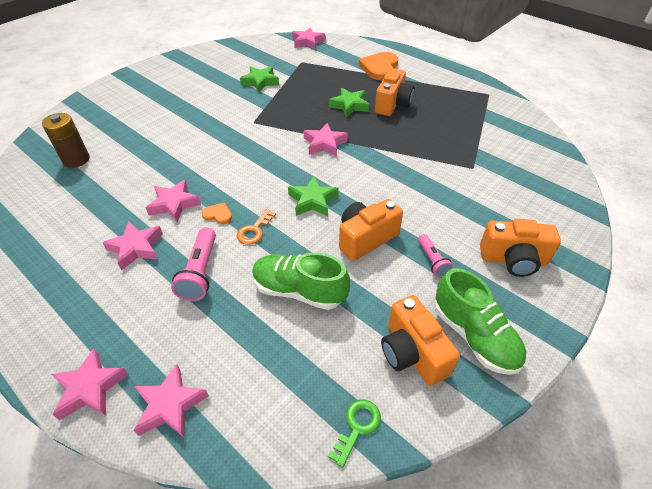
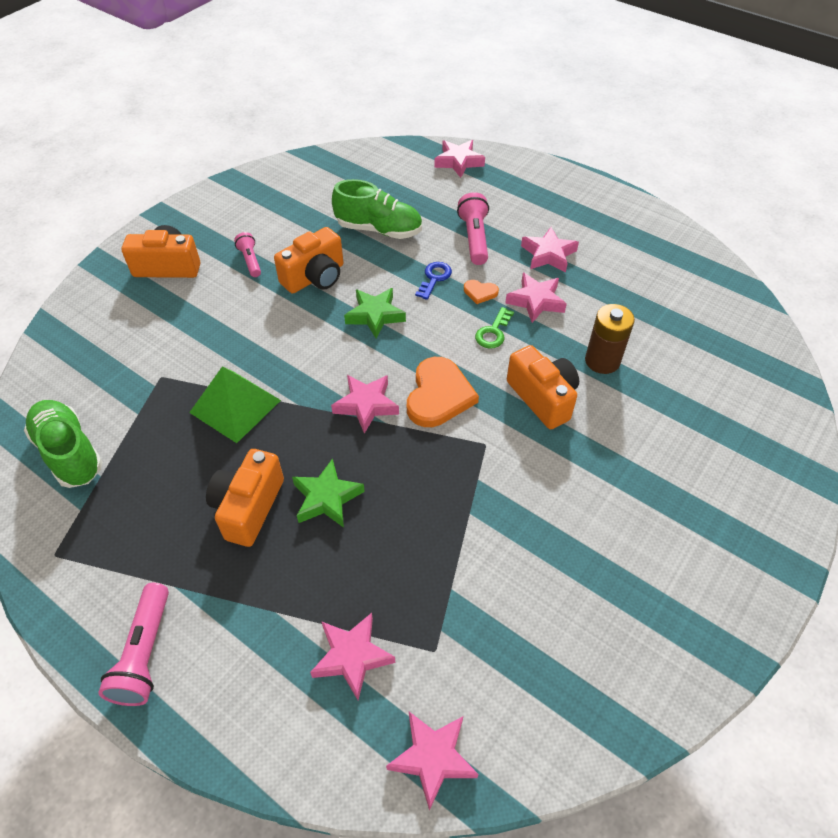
camera: 175 degrees right, 5 degrees up
(76, 160) = (702, 354): brown battery -> brown battery (602, 361)
(90, 388) = (519, 166): pink star -> pink star (352, 657)
(254, 230) = (434, 278): orange key -> blue key
(260, 82) = (506, 560): green star -> none
(357, 427) = (330, 160): green key -> green key (493, 332)
(379, 68) = (256, 636): orange heart -> orange heart (439, 395)
(412, 353) = (285, 196): orange camera -> orange camera (542, 398)
(413, 148) = (235, 406): none -> green pyramid
(427, 66) = (144, 653): none -> pink flashlight
(474, 335) = (232, 208): green shoe -> green shoe (69, 453)

